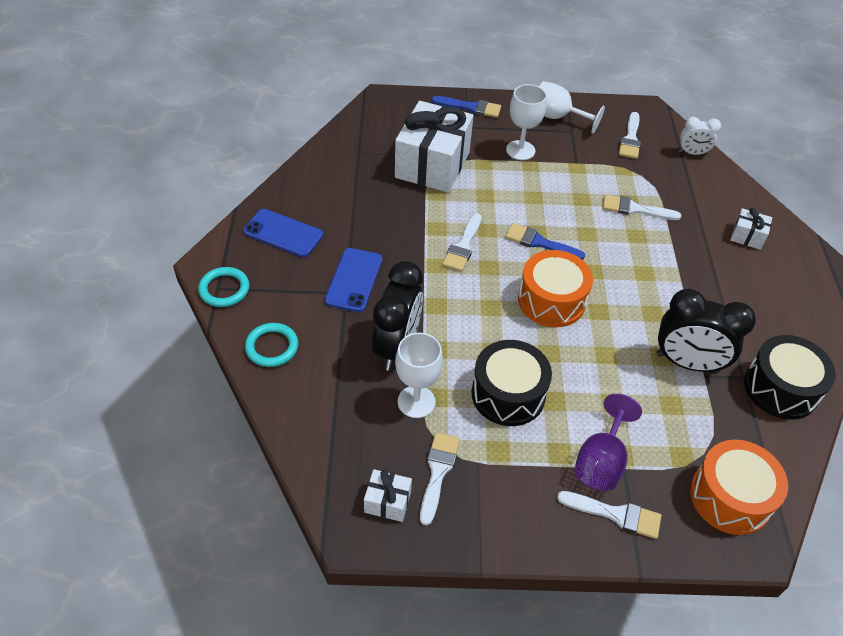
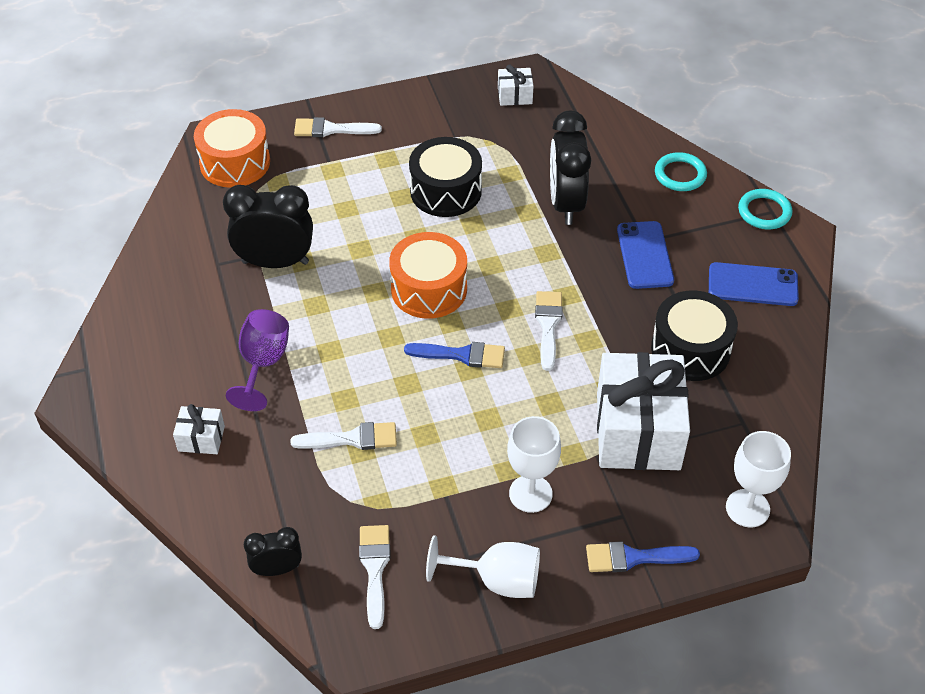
camera: 165 degrees right, 0 degrees up
(416, 402) = (525, 165): white goblet -> white goblet (747, 508)
(438, 472) = (484, 122): white brush -> none
(601, 461) = (349, 161): purple goblet -> purple goblet (263, 363)
(692, 153) = (277, 569): white clock -> black clock
(780, 388) = (179, 262): black drum -> black drum (690, 349)

